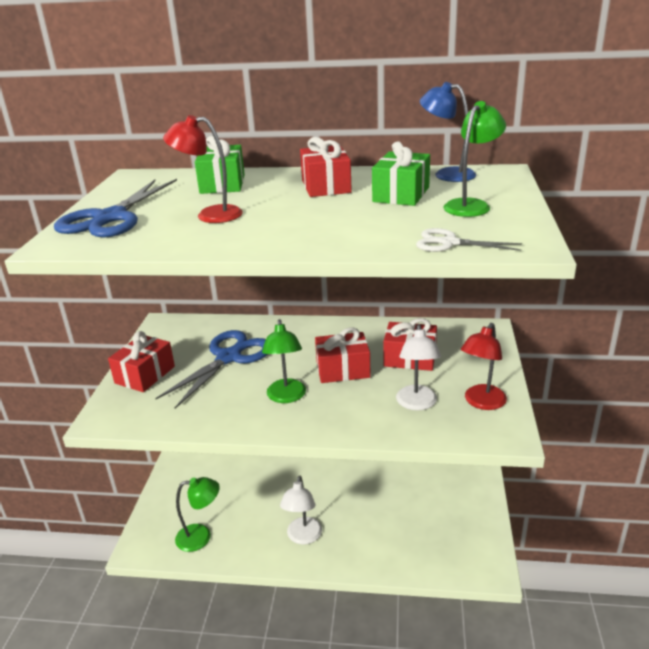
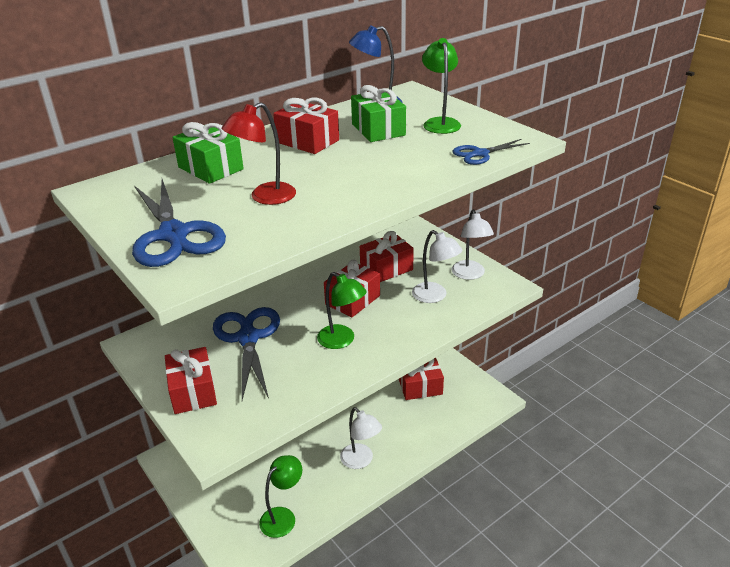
camera: 45 degrees left, 5 degrees up
(428, 510) = (420, 387): none -> red gift
(449, 243) = (480, 154): white scissors -> blue scissors
(481, 402) = (470, 275): red lamp -> white lamp

